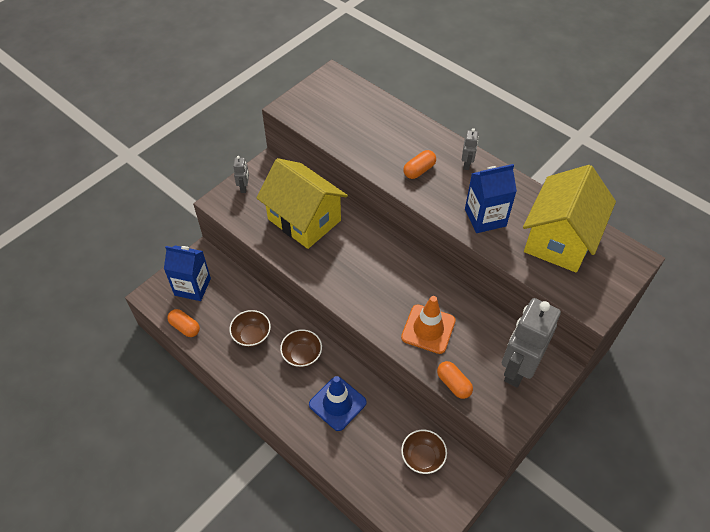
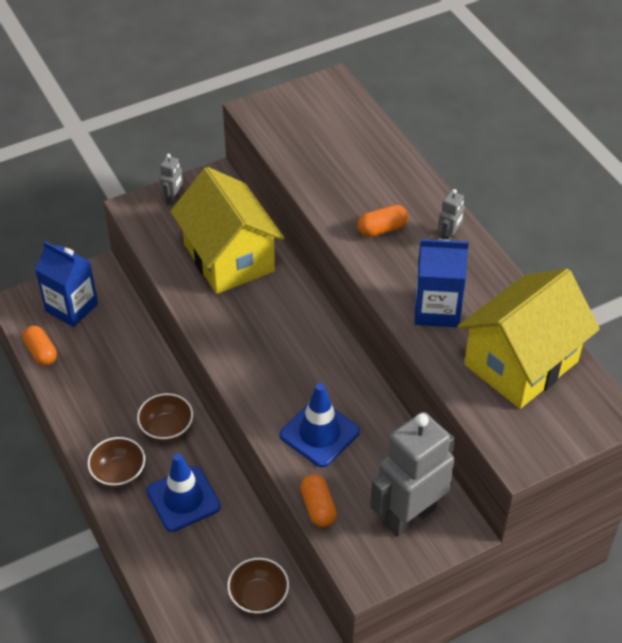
camera: 20 degrees right, 5 degrees down
(252, 335) = (116, 386): brown bowl -> brown bowl (119, 473)
(428, 329) = (319, 433): orange traffic cone -> blue traffic cone

